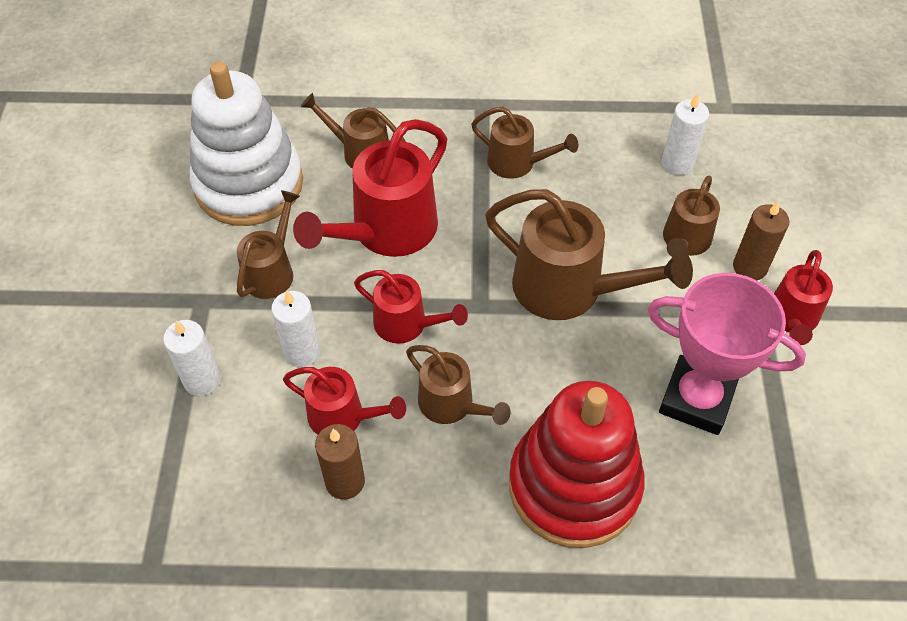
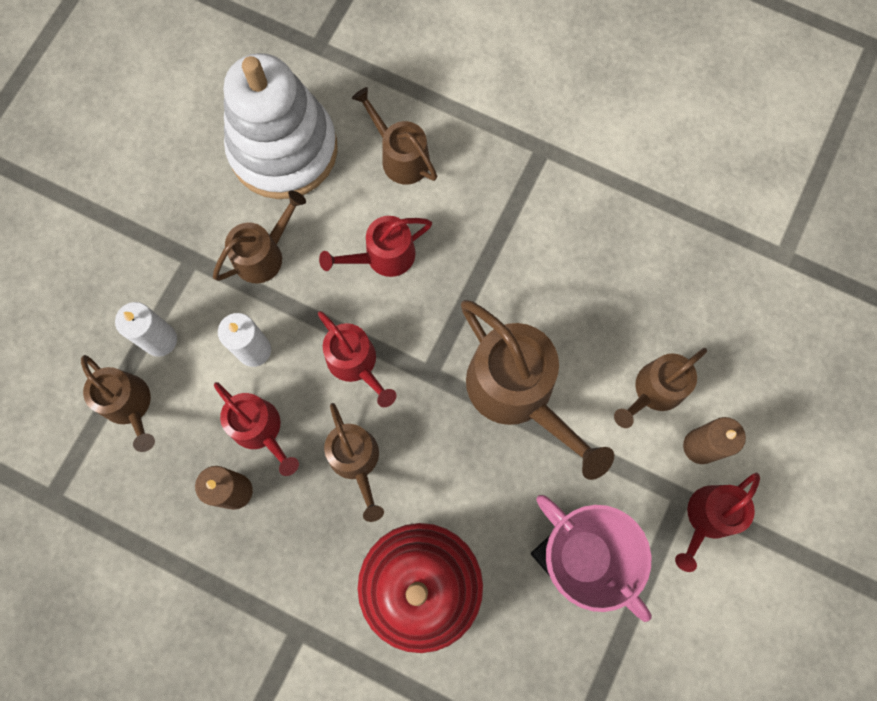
camera: 25 degrees right, 20 degrees up
(386, 232) = (383, 257): red watering can -> red watering can, size x0.58
(518, 163) = (542, 233): brown watering can -> brown watering can (130, 406)
(677, 163) = (697, 301): white candle -> none

